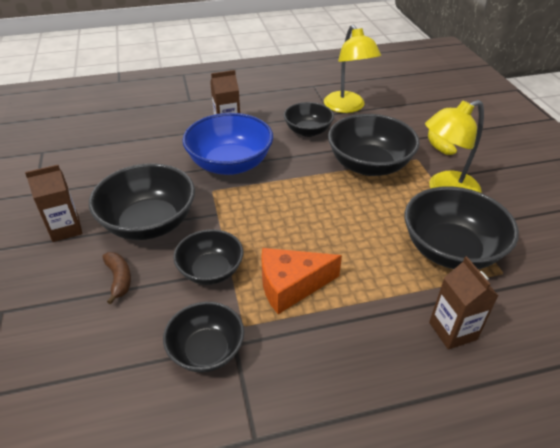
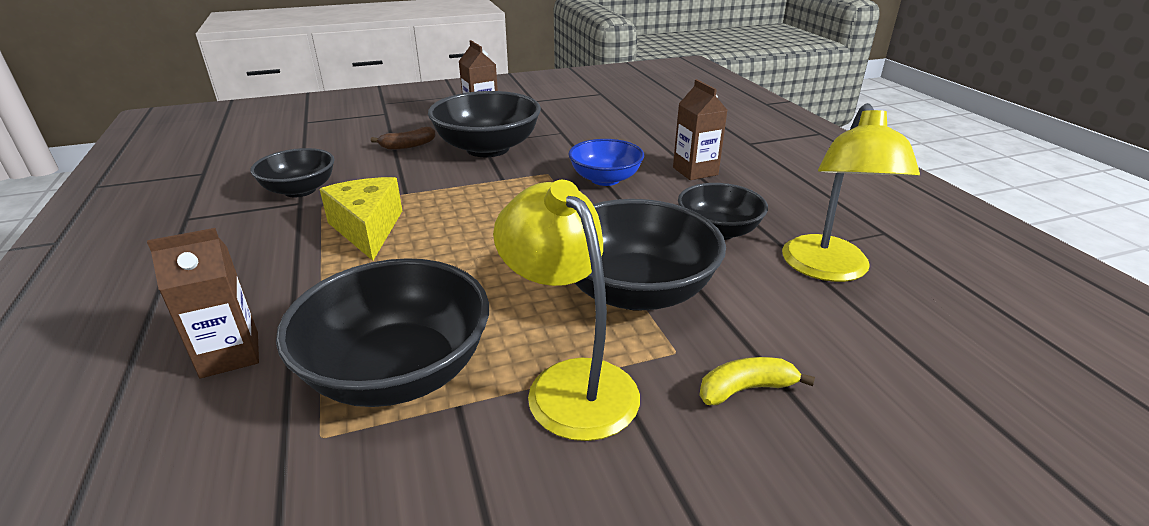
camera: 85 degrees right, 10 degrees down
(211, 270) = (407, 183): black bowl -> none
(230, 164) = (605, 179): blue bowl -> blue bowl, size x0.62
(291, 286) = (367, 229): orange cheese -> yellow cheese
(347, 107) = (828, 269): yellow lamp -> yellow lamp turned 60 degrees counterclockwise

